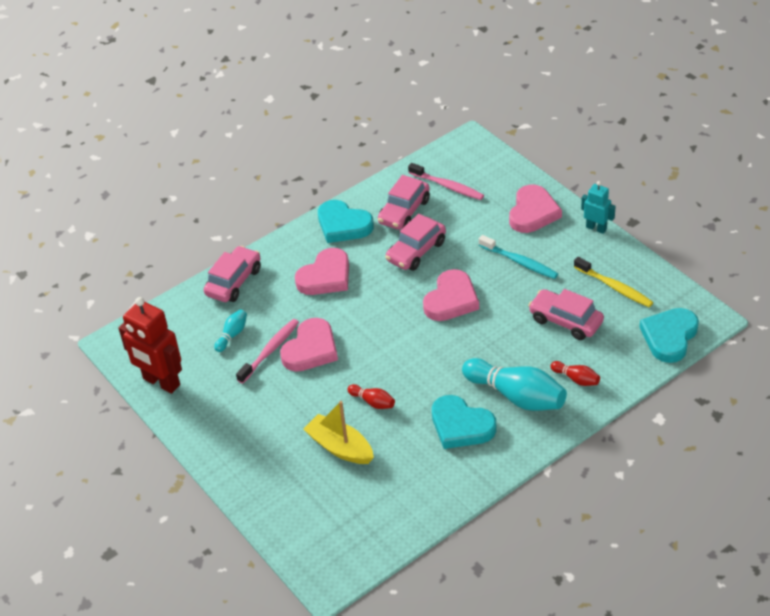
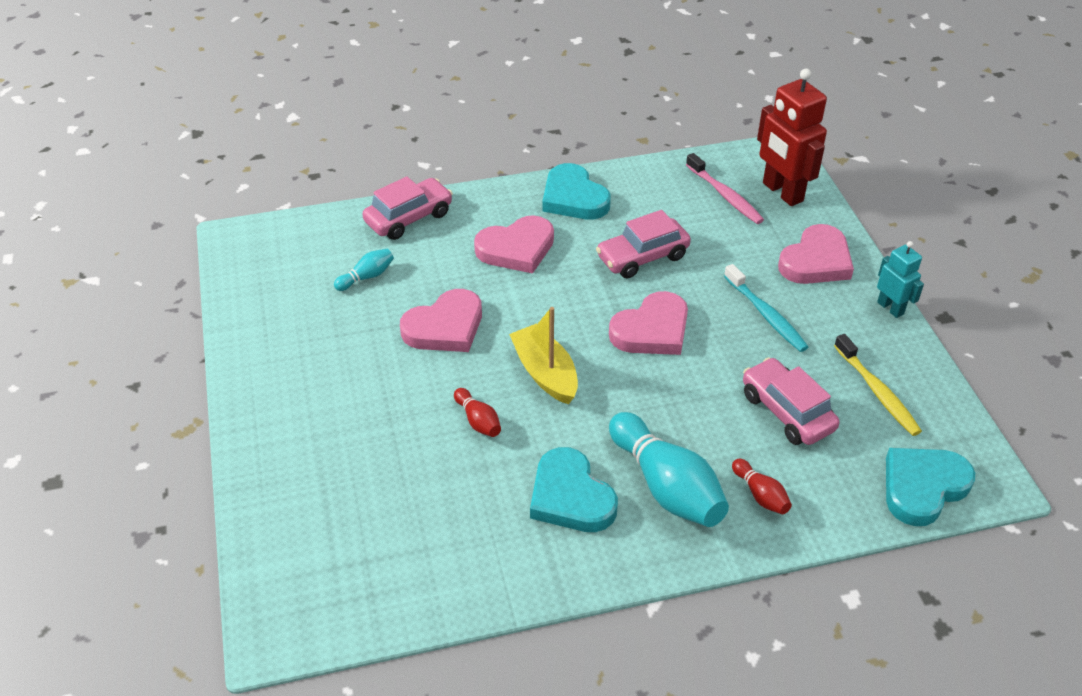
camera: 20 degrees right, 0 degrees up
(161, 382) = (252, 301): red robot -> red robot (782, 192)
(270, 351) = (397, 311): pink toothbrush -> none
(340, 447) = (402, 462): yellow boat -> yellow boat (545, 373)
(404, 211) = (655, 207): pink car -> none

